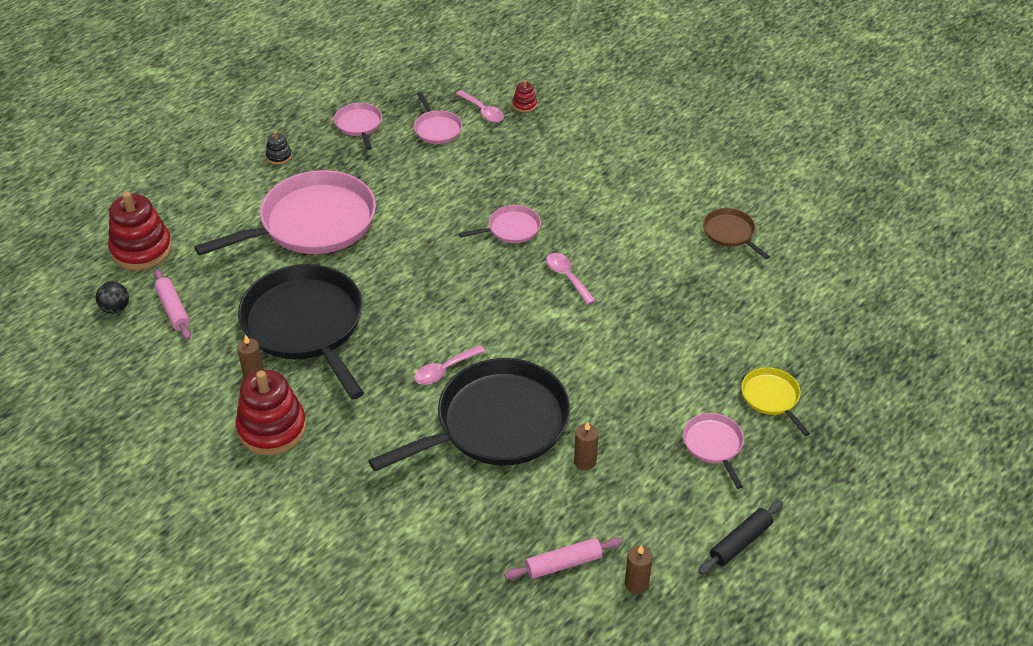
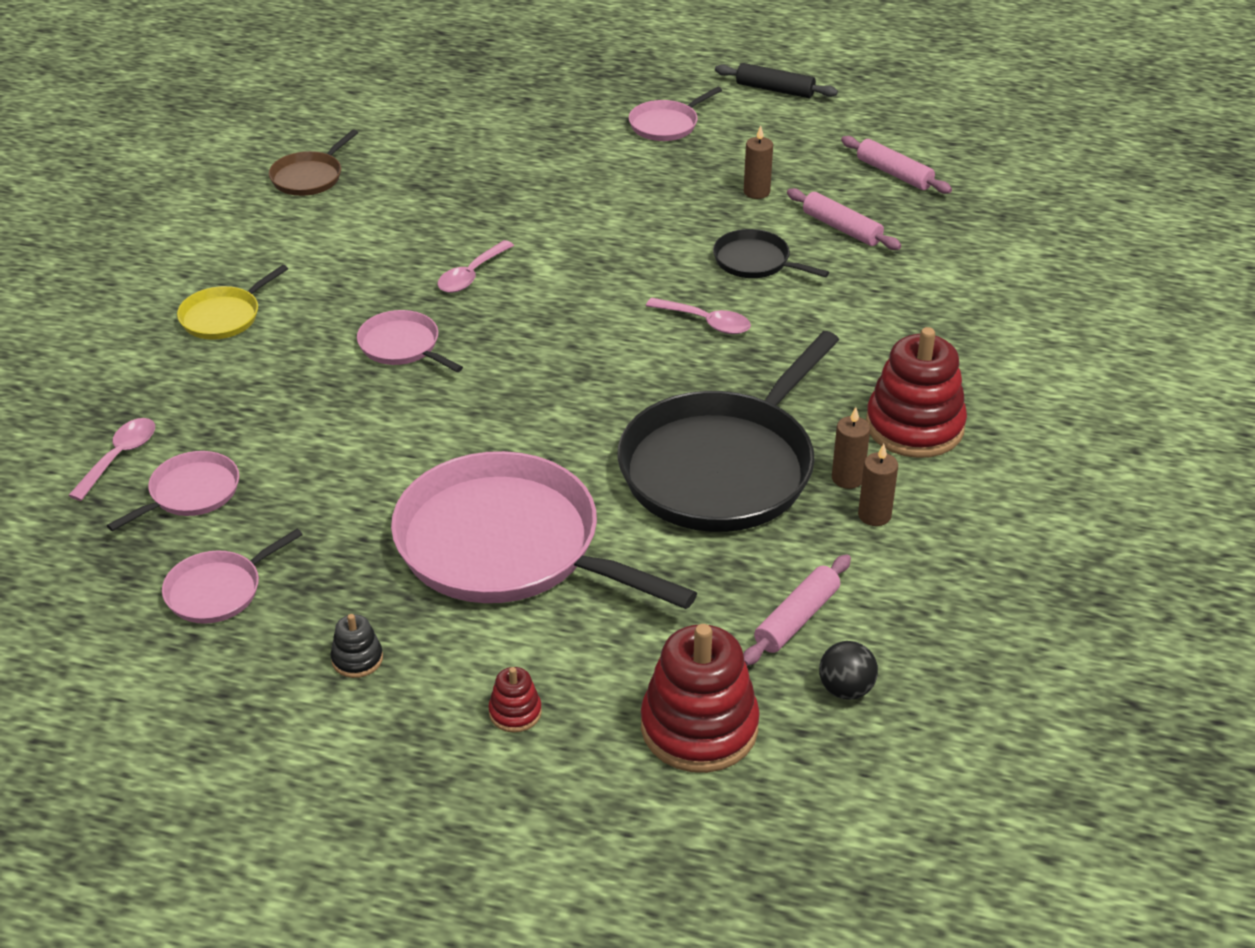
camera: 115 degrees left, 5 degrees down
(496, 423) = (755, 261): black pan -> black pan, size x0.45
(507, 492) = (841, 228): none -> pink rolling pin
(524, 105) = (84, 418): red stacking toy -> red stacking toy (515, 712)
(636, 584) = (875, 131): brown candle -> brown candle (874, 515)
(771, 398) = (572, 105): yellow pan -> yellow pan (224, 316)

